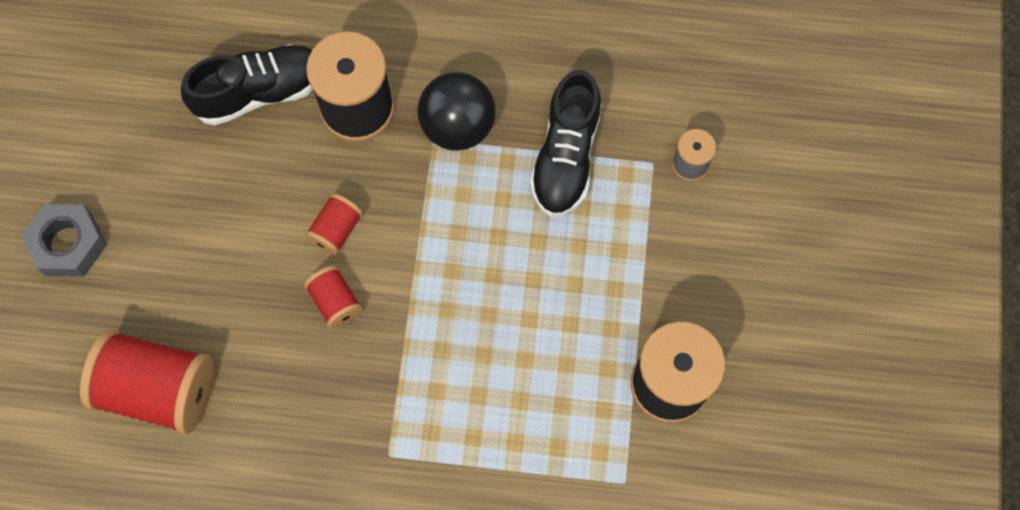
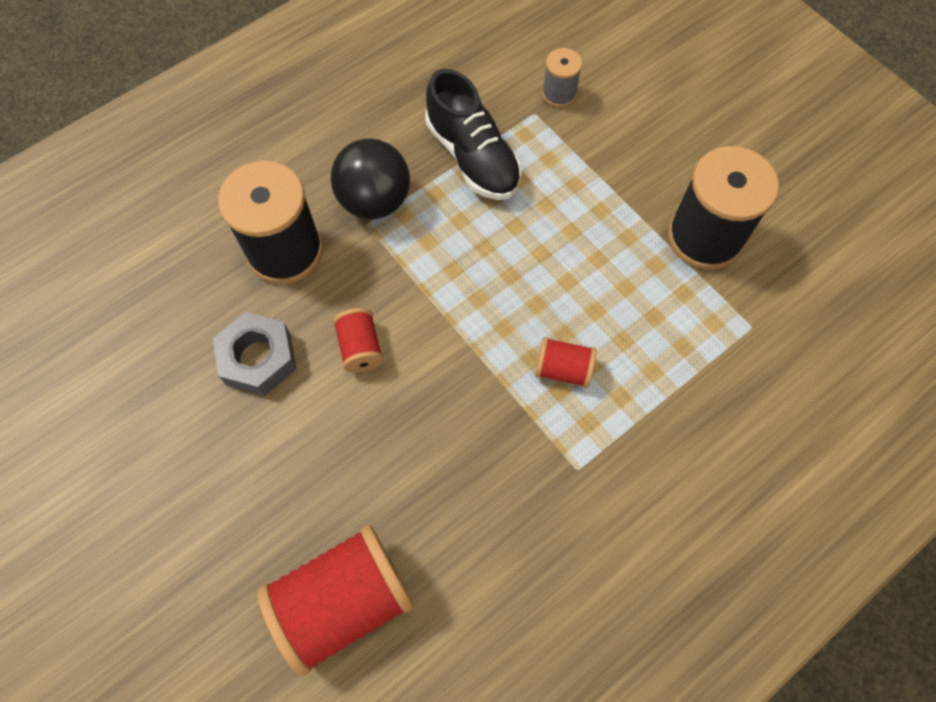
camera: 45 degrees left, 5 degrees down
(68, 244) = (141, 562): grey nut -> grey nut (258, 358)
(260, 92) = (193, 304): black shoe -> none
(335, 302) = (416, 398): red spool -> red spool (563, 369)

